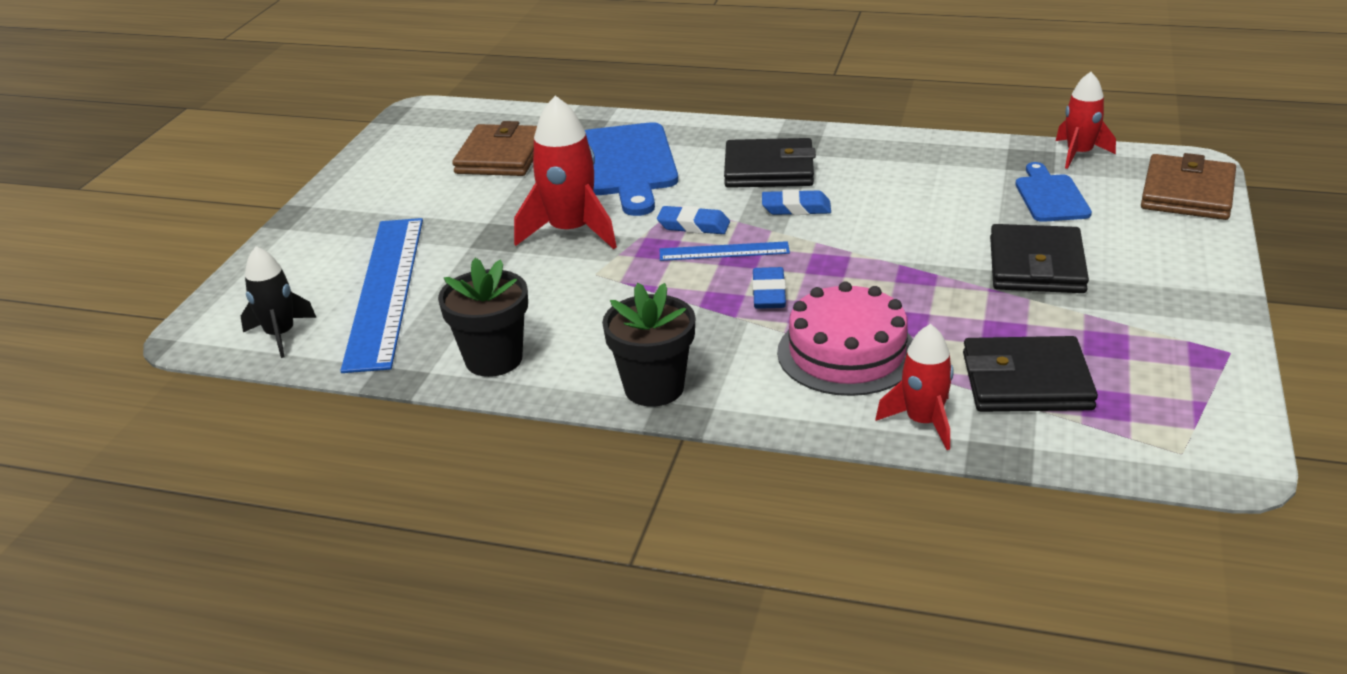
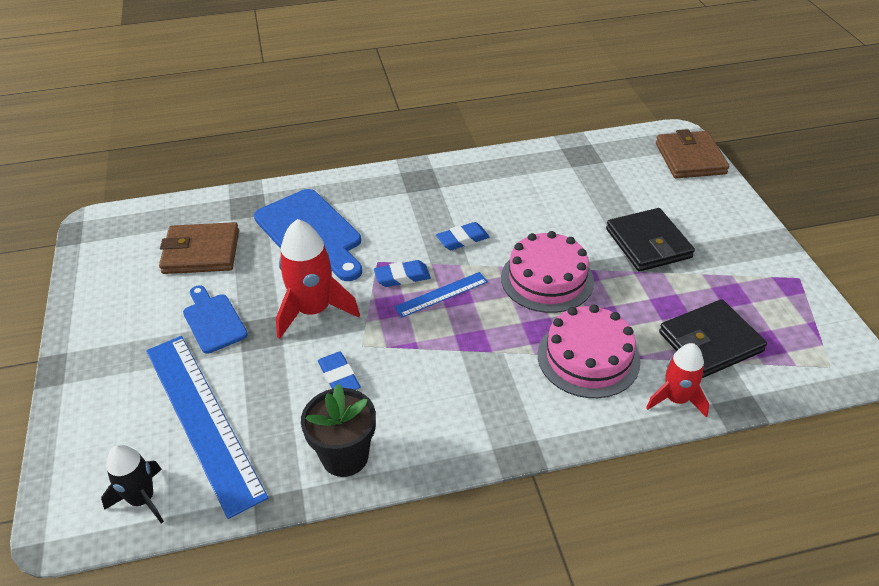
camera: 30 degrees left, 10 degrees up
(501, 156) = (201, 252): brown wallet -> brown wallet turned 75 degrees counterclockwise
(654, 388) = (484, 438): black flower pot -> none
(769, 169) = (418, 209): black wallet -> none
(769, 293) = (500, 322): blue eraser -> blue eraser (339, 377)
(865, 268) = (547, 279): none -> pink cake
(1050, 196) = (615, 183): blue cutting board -> blue cutting board (213, 321)
(1079, 154) = (607, 142): red rocket -> none

